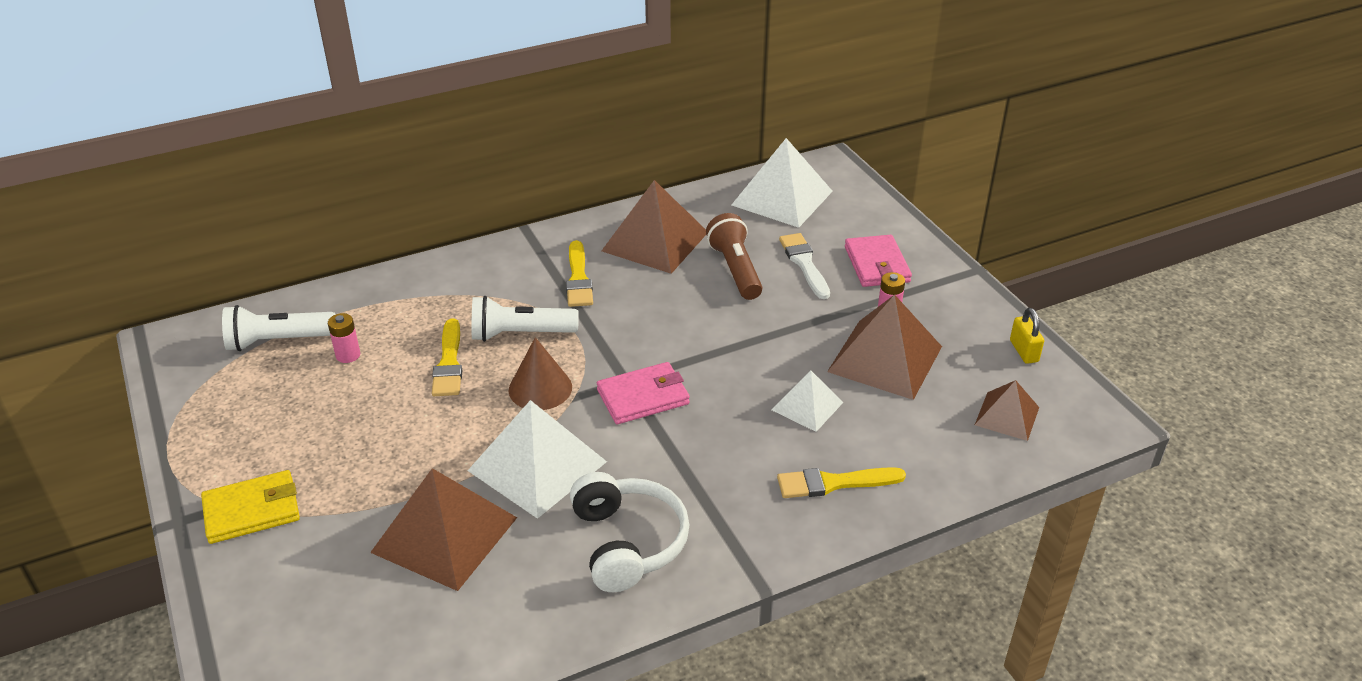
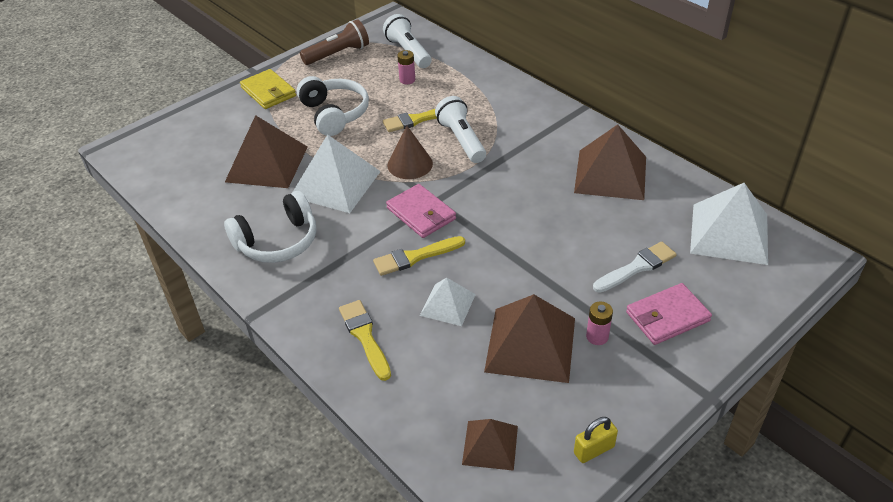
camera: 75 degrees right, 5 degrees up
(373, 442) = (334, 114): none -> white headphones
(578, 278) = (538, 149): yellow brush -> yellow brush (415, 257)
(735, 269) = (601, 227): brown flashlight -> brown flashlight (338, 54)

